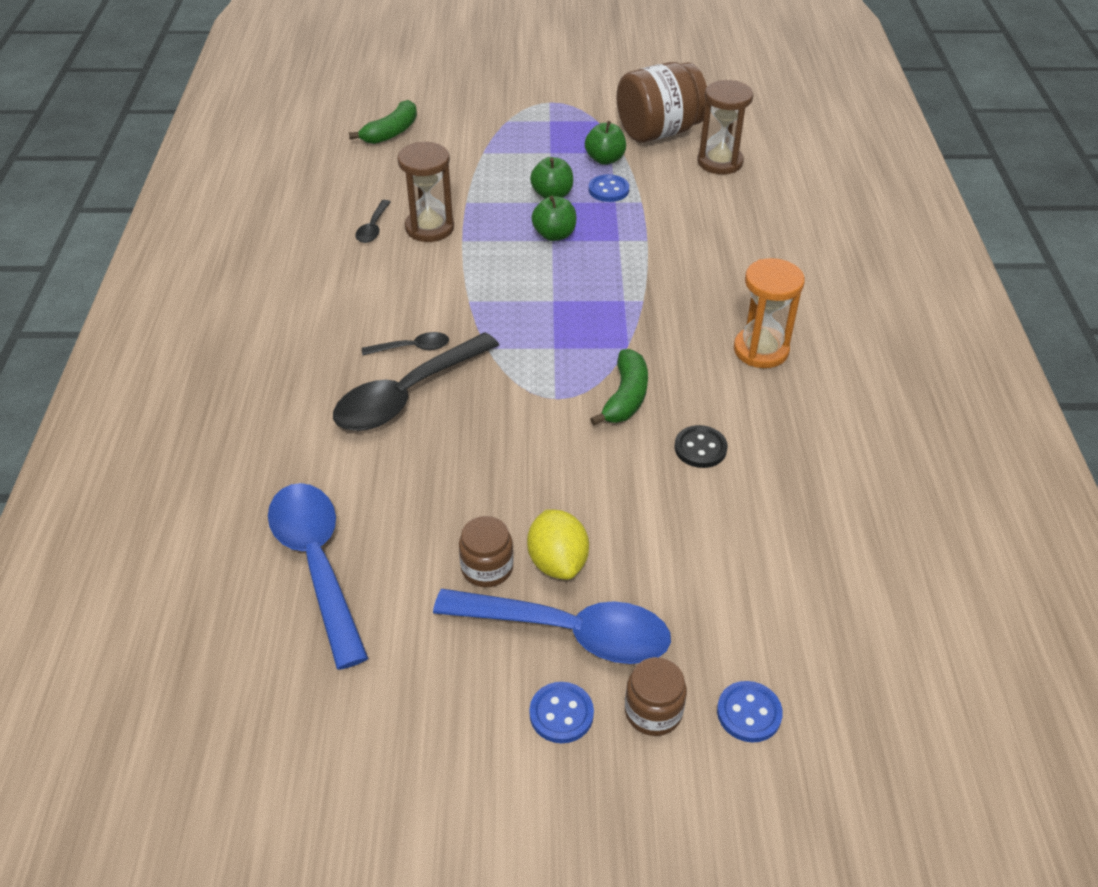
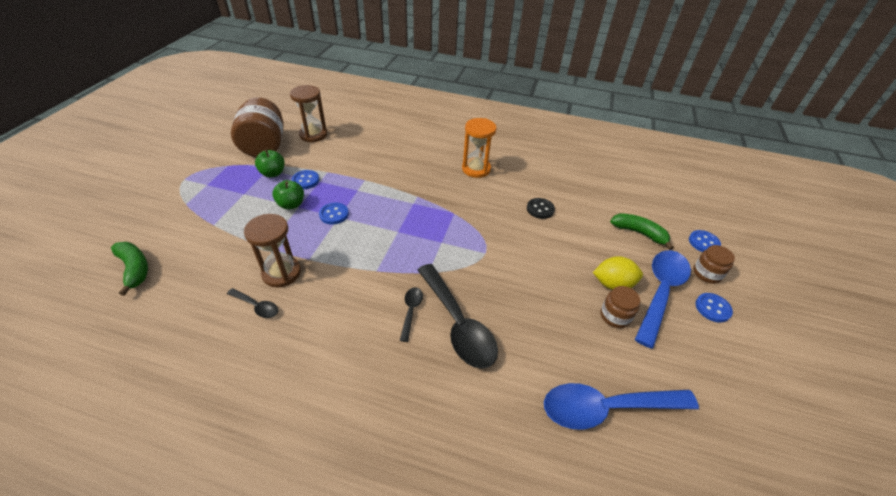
camera: 75 degrees left, 0 degrees up
(554, 235) = (334, 214): green apple -> blue button
(625, 397) = (494, 224): green banana -> green banana (639, 233)

